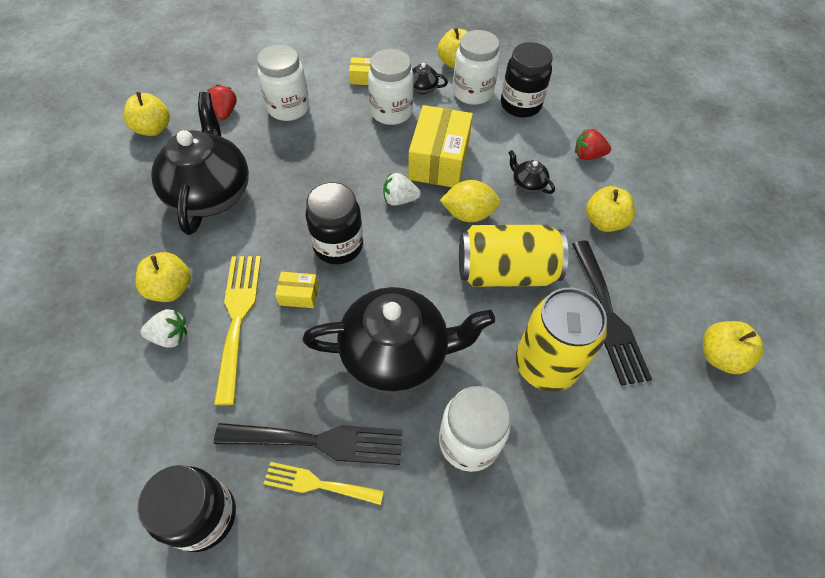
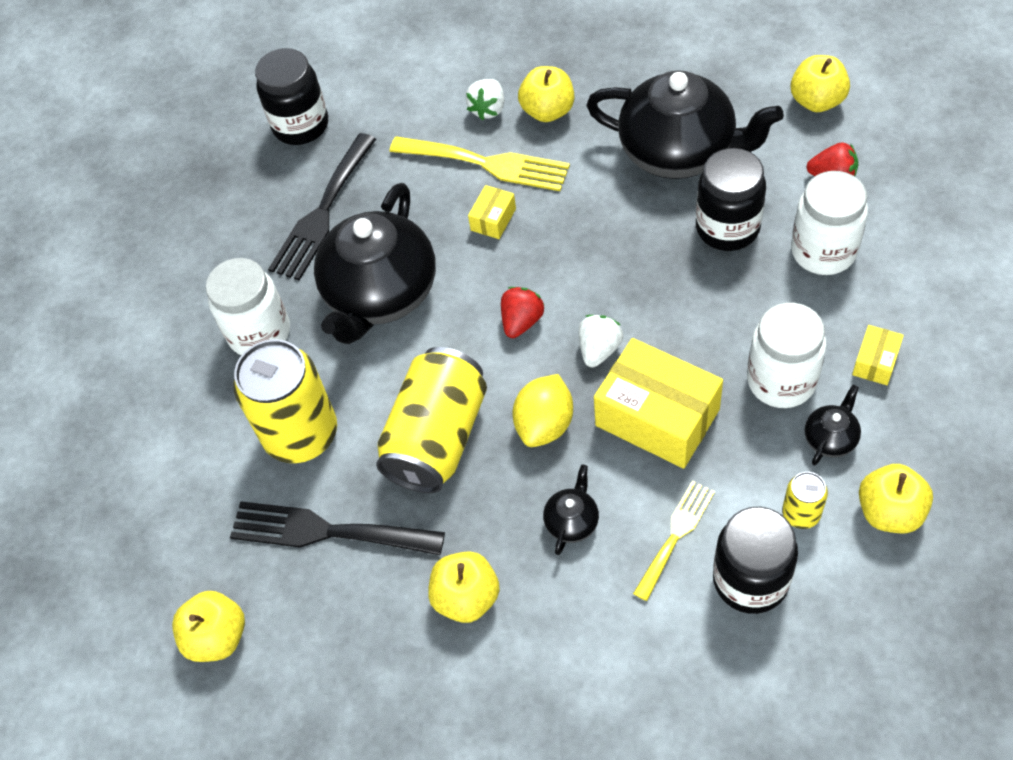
camera: 120 degrees right, 0 degrees up
(317, 484) = (285, 205): yellow fork -> yellow fork (676, 535)
(338, 246) = (548, 267): black jar -> black jar (727, 228)
(472, 93) = (801, 514): white jar -> yellow can
(527, 184) = (572, 521): black teapot -> black teapot turned 45 degrees counterclockwise
(588, 155) = (602, 638): red strawberry -> red strawberry (522, 321)

